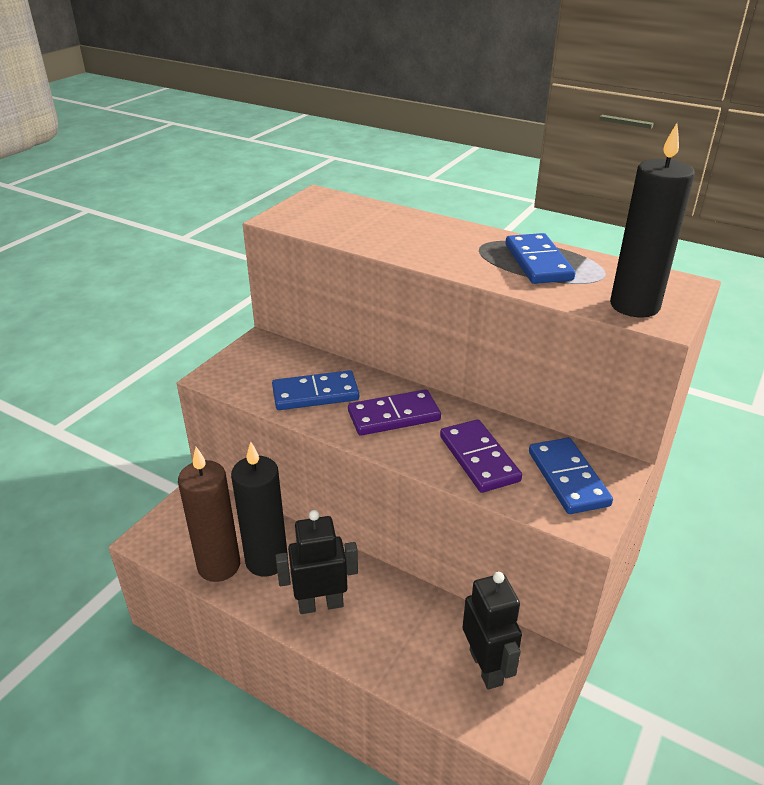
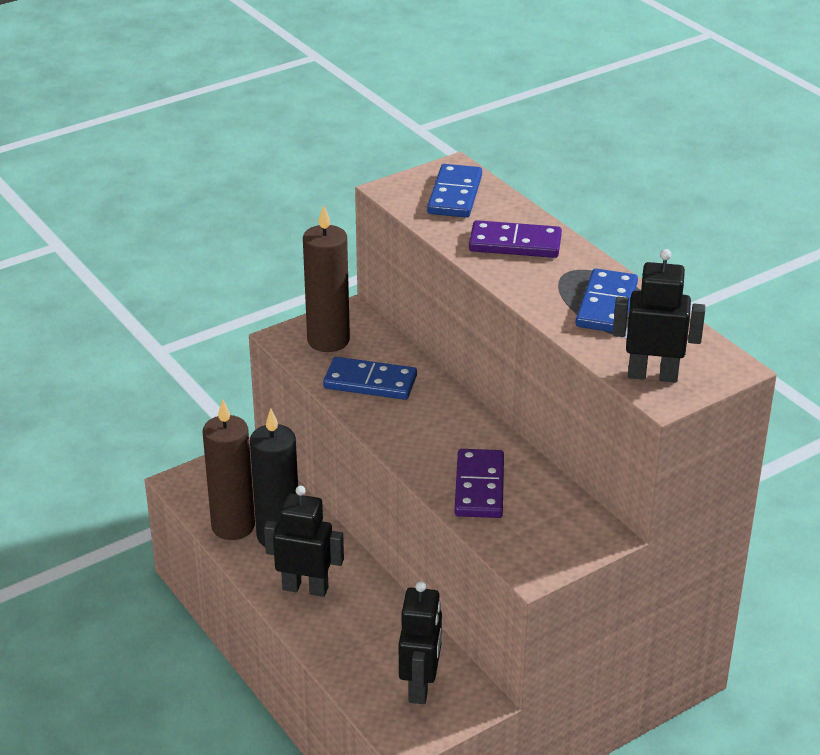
camera: 25 degrees right, 0 degrees up
(254, 369) = (328, 340): none -> brown candle
(394, 416) = (429, 425): purple domino -> purple domino (515, 244)
(568, 478) = (548, 529): blue domino -> blue domino (455, 195)
(634, 306) = (652, 375): black candle -> black robot

